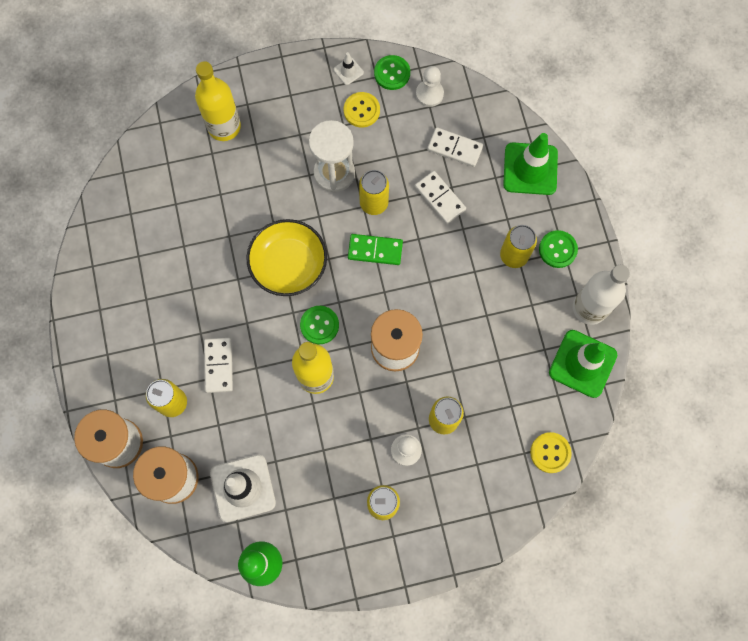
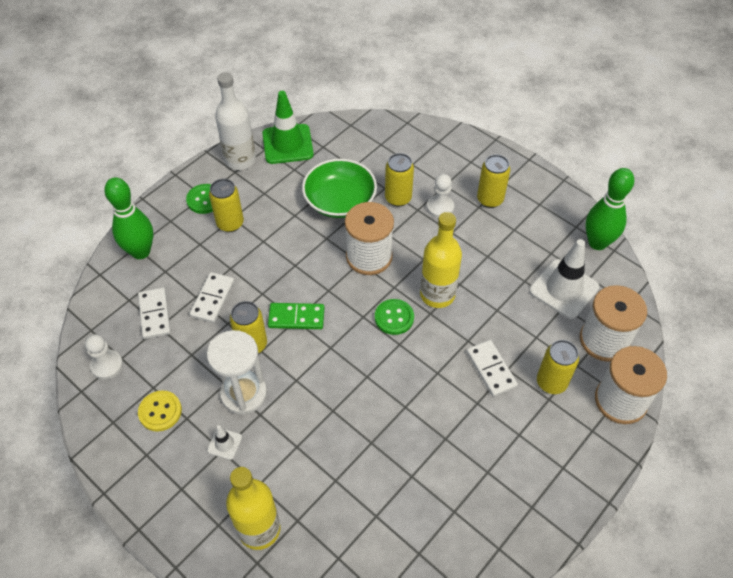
camera: 125 degrees left, 20 degrees down
(218, 365) = (491, 369): white domino -> white domino turned 75 degrees counterclockwise
(289, 264) = (359, 374): yellow bowl -> none
(348, 71) = (120, 451): white traffic cone -> white traffic cone (224, 444)
(375, 250) = (296, 317): green domino -> green domino turned 60 degrees counterclockwise
(392, 73) = (101, 410): green button -> none
(476, 365) = (340, 201): none -> green bowl
(530, 169) = (141, 252): green traffic cone -> green bowling pin
(550, 453) = (368, 131): yellow button -> none

